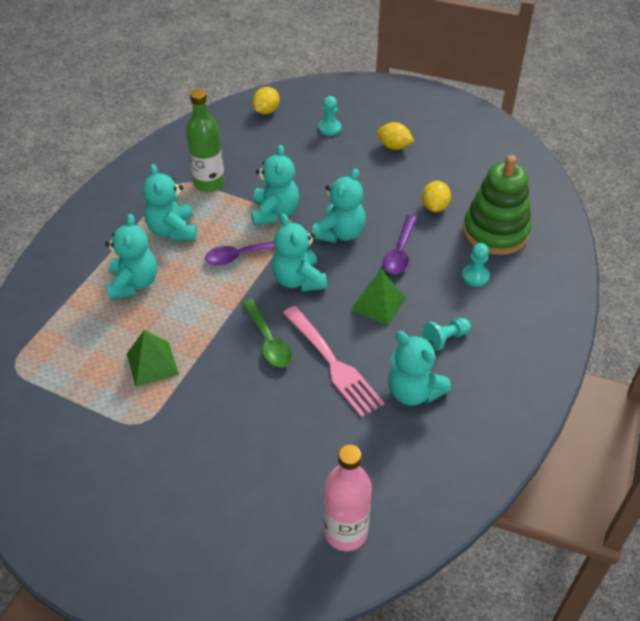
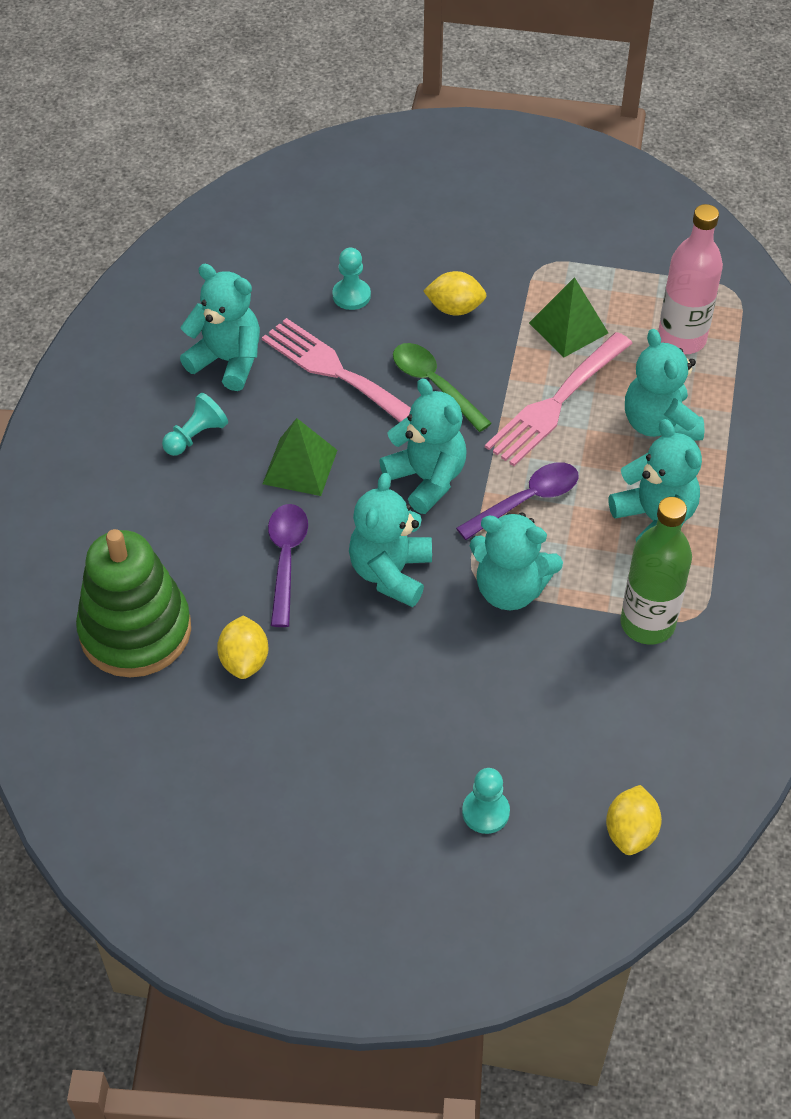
camera: 165 degrees right, 5 degrees up
(190, 312) = (557, 401): none -> pink fork
(275, 212) = (510, 589): turquoise teddy bear -> turquoise teddy bear turned 60 degrees counterclockwise
(345, 532) = (274, 213): pink bottle -> pink bottle (681, 339)
(394, 146) = (346, 791): yellow lemon -> yellow lemon (455, 308)
(475, 276) = (162, 541): turquoise pawn -> turquoise pawn (351, 295)

